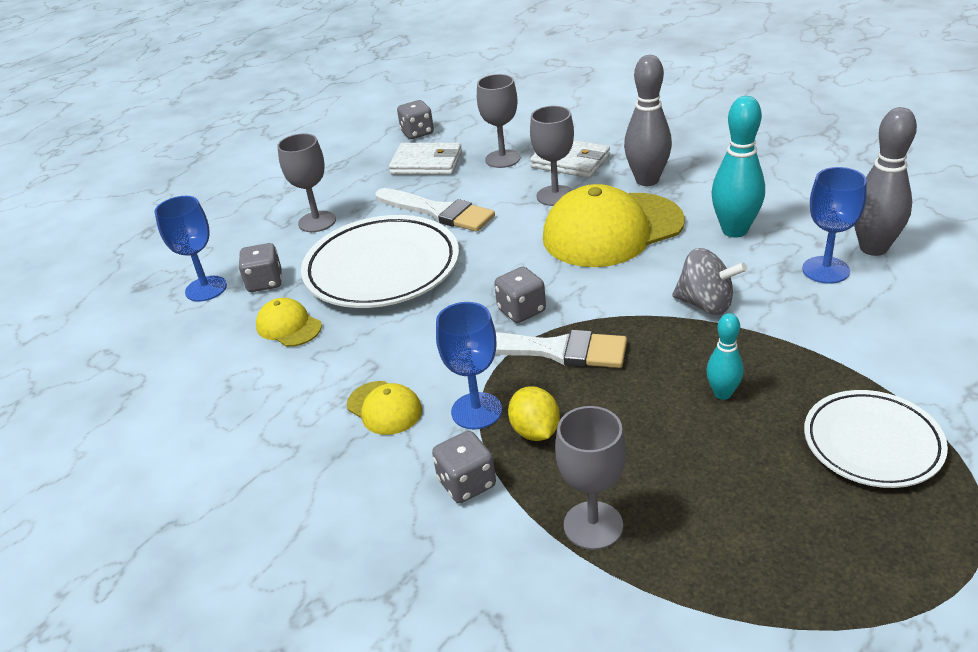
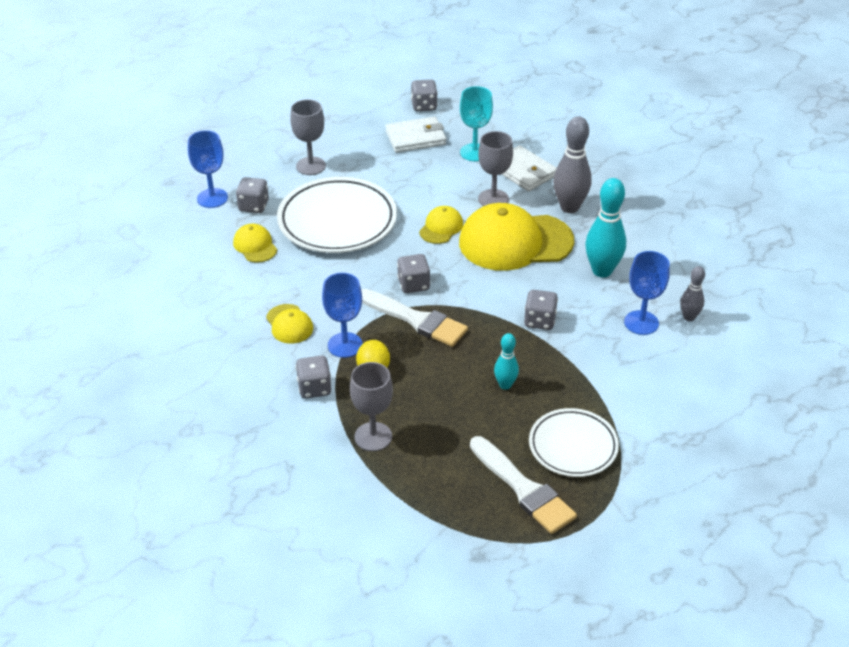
camera: 15 degrees right, 5 degrees up
(426, 163) = (415, 138): white wallet -> white wallet turned 45 degrees counterclockwise
(438, 212) = (401, 185): white brush -> white brush (523, 489)
(502, 159) = (474, 152): grey goblet -> turquoise goblet
(514, 240) = (441, 227): none -> yellow cap
(706, 304) = (539, 321): grey spinning top -> grey dice
(873, 248) = (689, 317): grey bowling pin -> grey bowling pin, size x0.56

